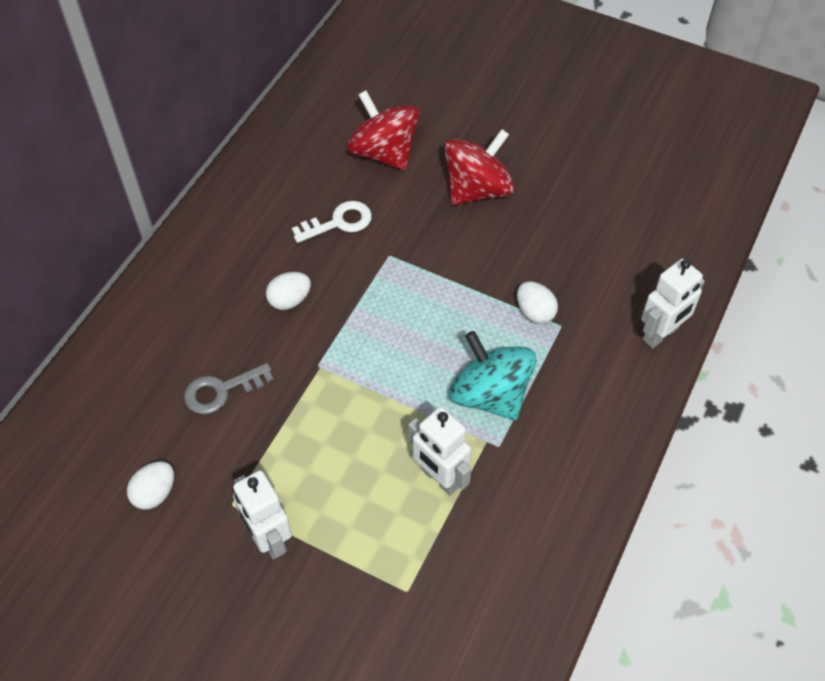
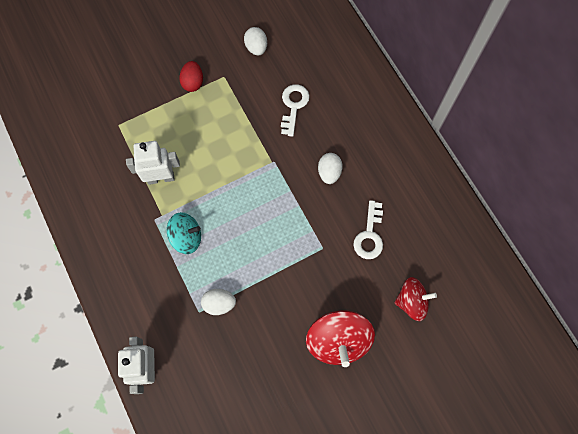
camera: 125 degrees right, 15 degrees up
(221, 391) = (293, 106): grey key -> white key
(269, 538) = (193, 82): white robot -> red egg
(384, 153) = (411, 302): red spinning top -> red spinning top, size x0.66
(490, 394) = (186, 237): turquoise spinning top -> turquoise spinning top, size x0.66

